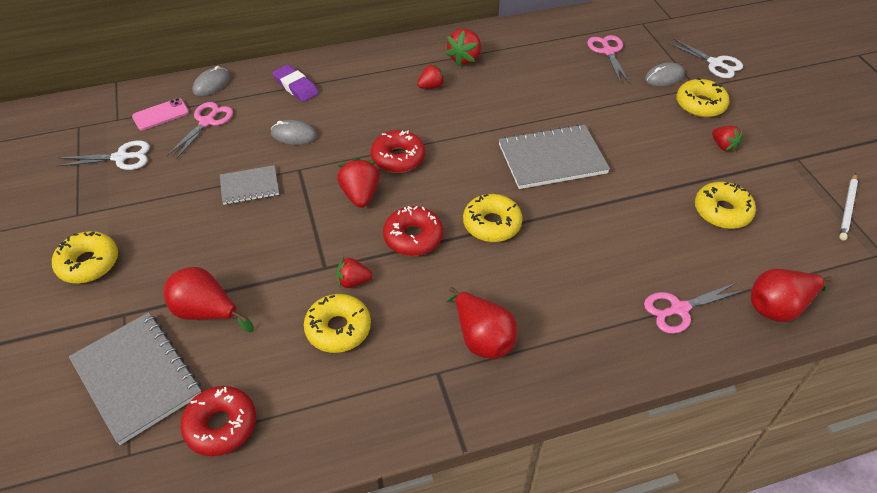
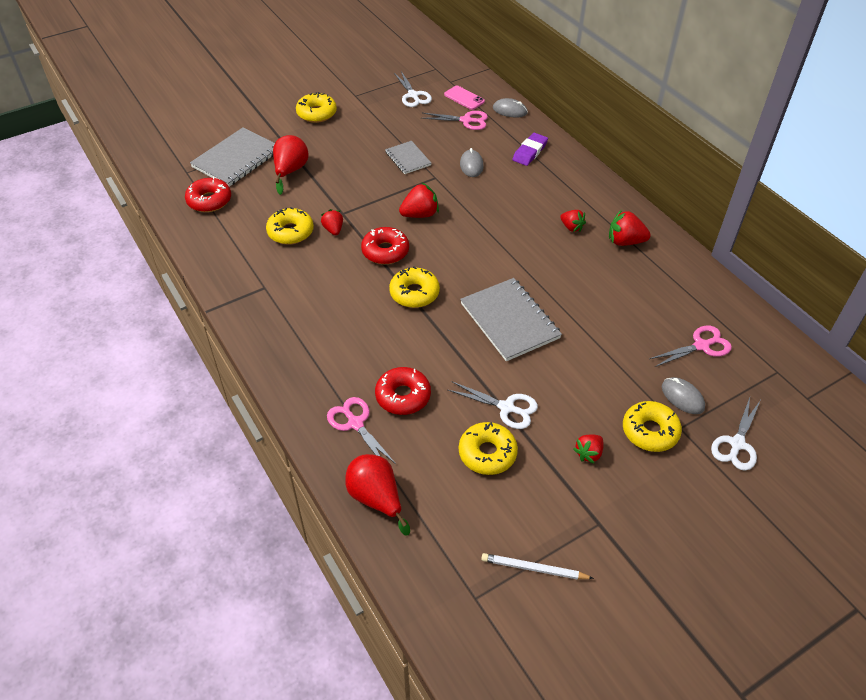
camera: 75 degrees right, 0 degrees up
(398, 158) = (469, 226): red donut -> red donut (403, 396)
(482, 338) = (298, 305): red pear -> none
(667, 186) = (506, 408): none -> white scissors

